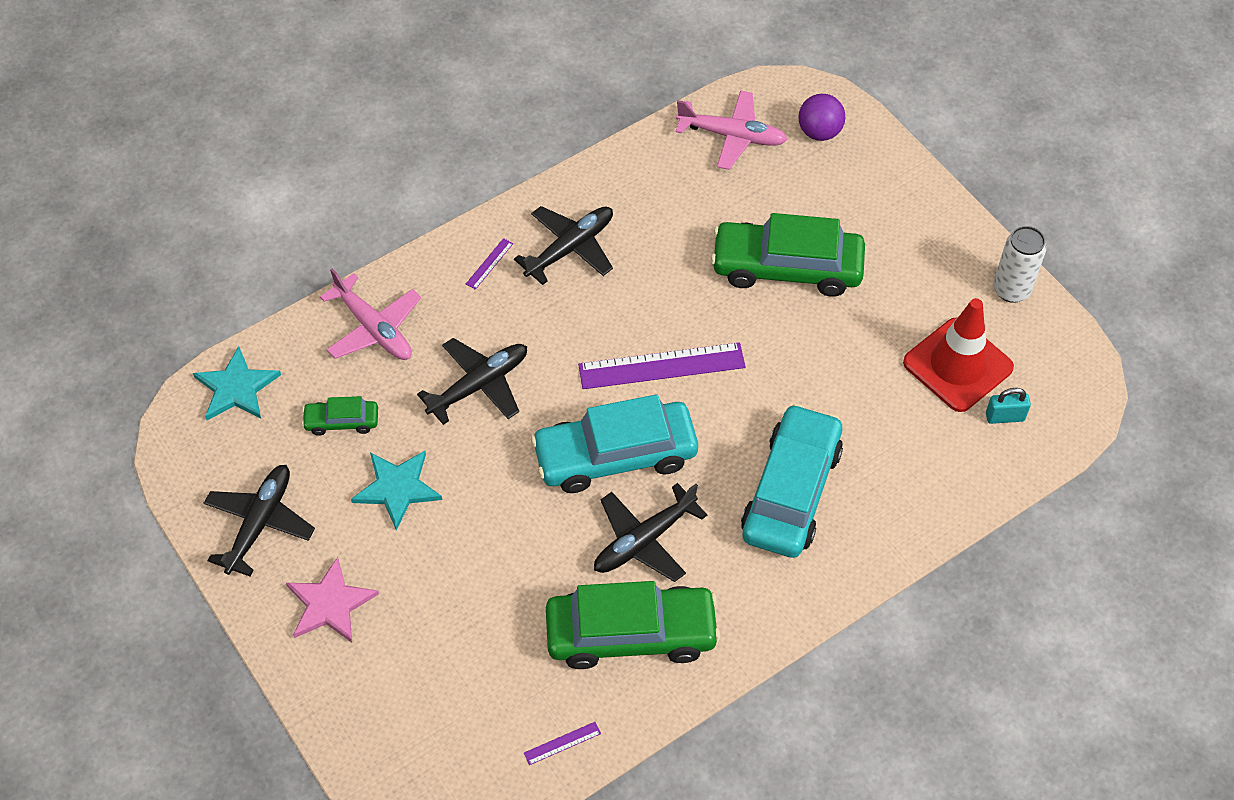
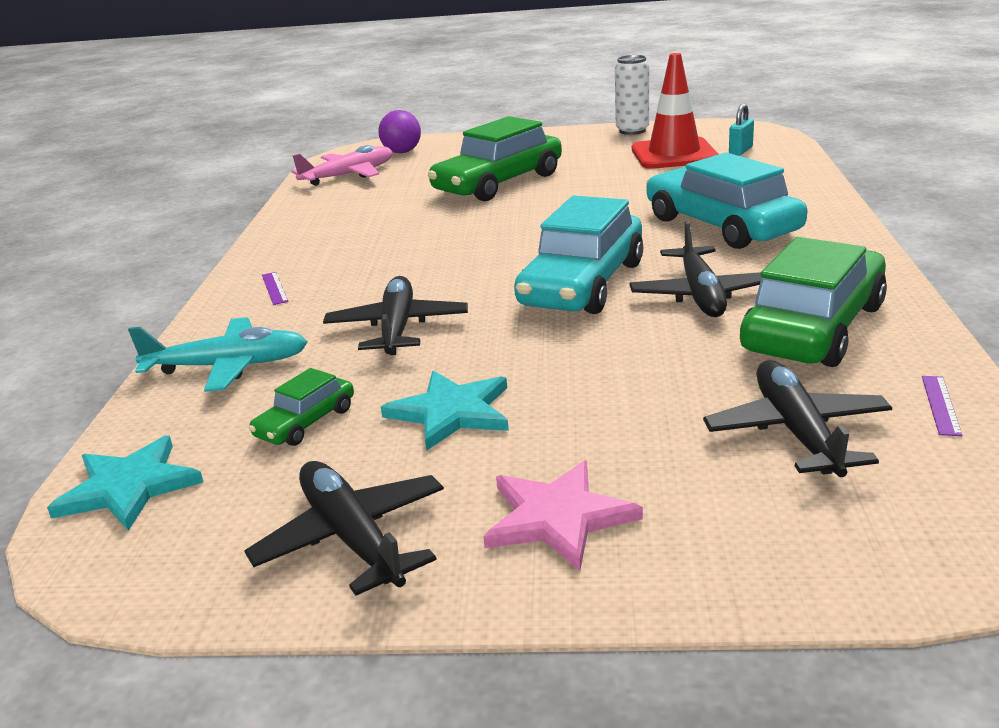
camera: 50 degrees left, 30 degrees down
(373, 328) = (227, 366): pink plane -> turquoise plane
(570, 248) = (329, 251): black plane -> black plane (797, 432)
(661, 366) = (516, 244): purple ruler -> none

